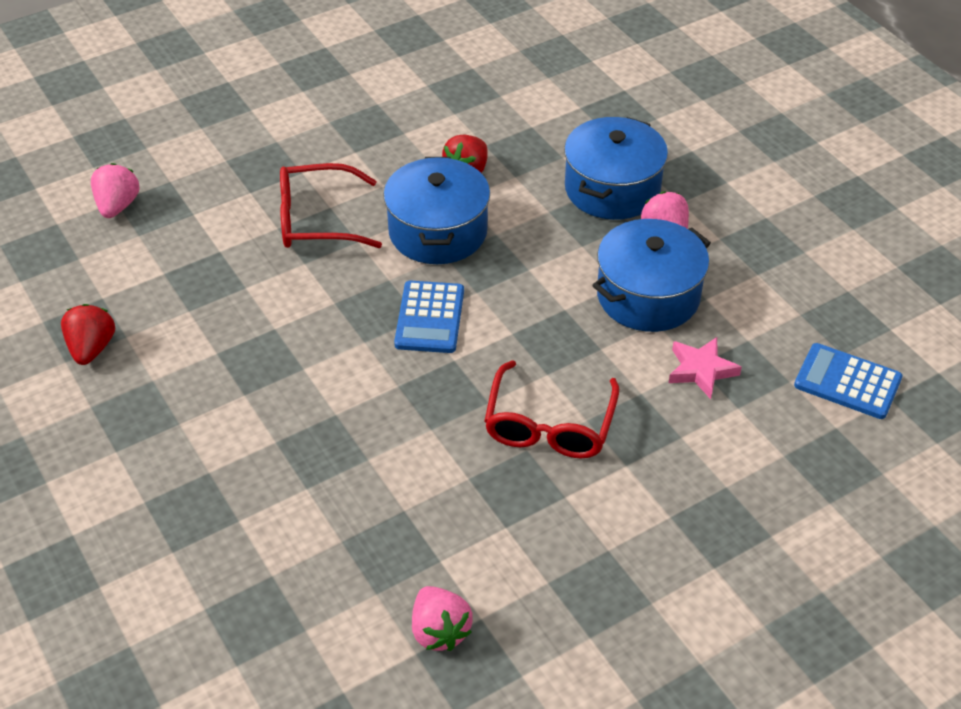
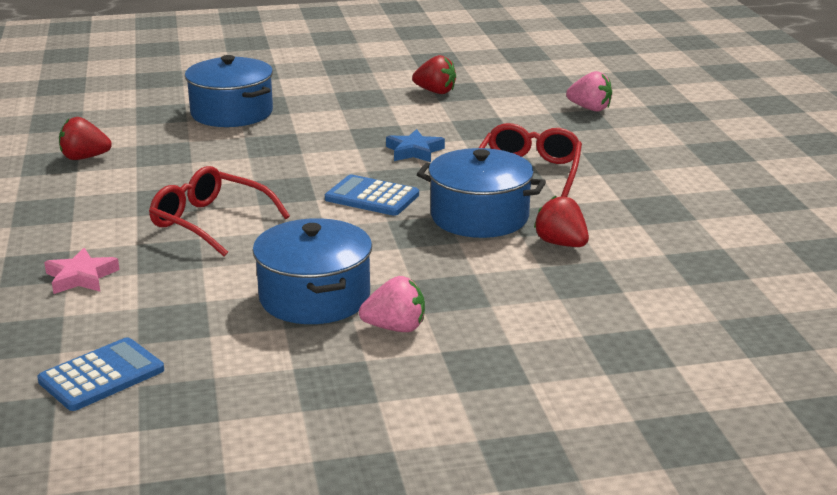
camera: 110 degrees right, 20 degrees down
(295, 317) = (414, 151): none -> blue star
(439, 631) = (84, 158): pink strawberry -> red strawberry
(612, 189) = (488, 314): blue pot -> blue pot (231, 113)
(701, 370) = (198, 300): pink star -> pink star (81, 277)

